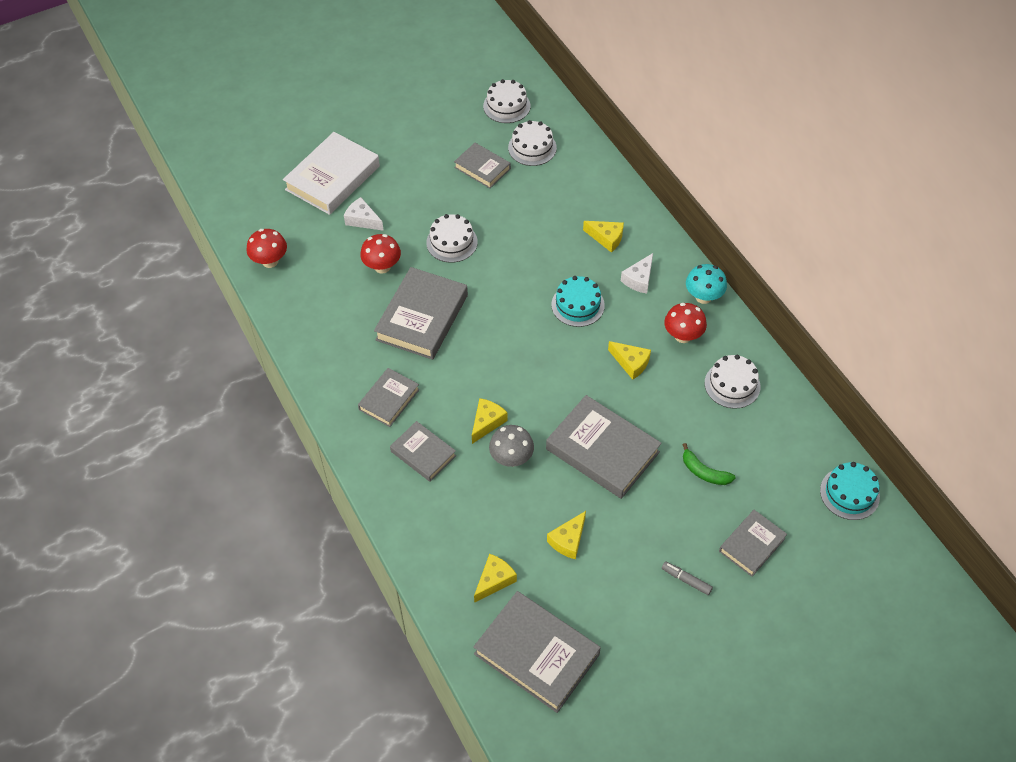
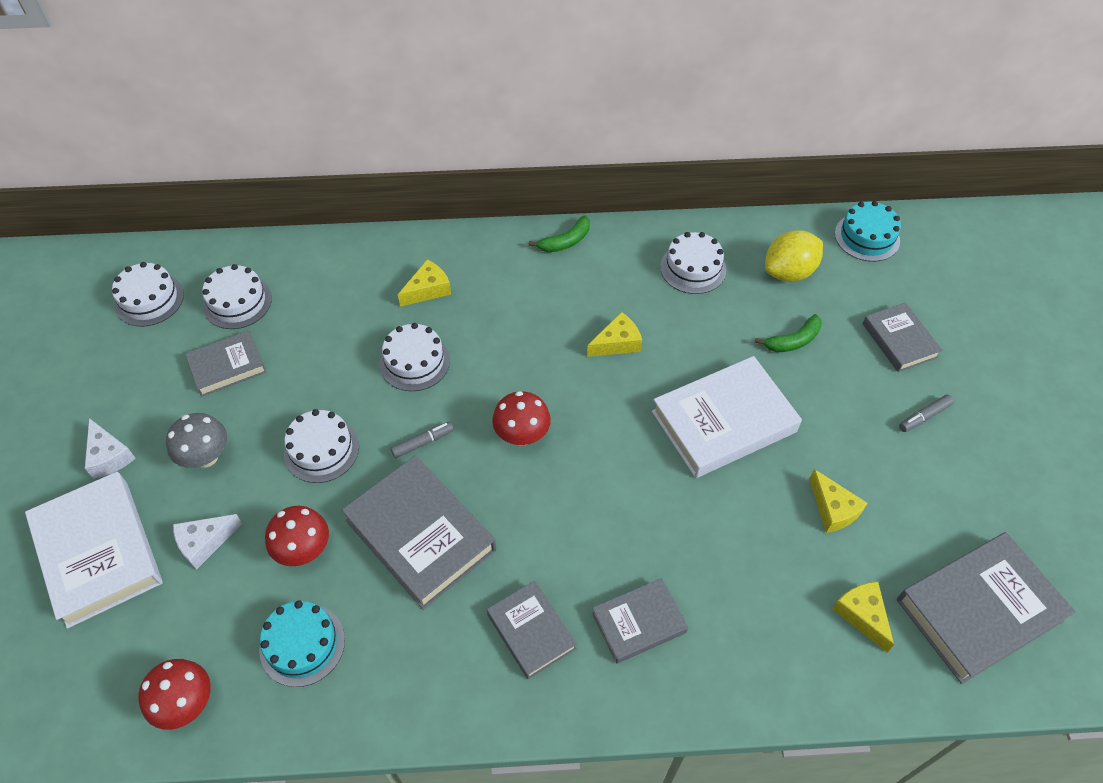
camera: 65 degrees left, 0 degrees up
(486, 289) = (422, 443): none -> grey marker
(487, 422) = (626, 526): yellow cheese -> none
(511, 458) = (692, 521): grey mushroom -> grey mushroom (206, 457)
(544, 258) = (414, 362): none -> white cake
(577, 305) = (506, 358): turquoise cake -> turquoise cake (302, 644)
(602, 450) = (723, 421): grey book -> white book
(639, 279) = (506, 285): white cheese -> white cheese (109, 456)
(683, 336) = (606, 281): red mushroom -> red mushroom (522, 435)
(703, 297) = (565, 241): turquoise mushroom -> green banana
(772, 449) = (789, 272): none -> yellow lemon

